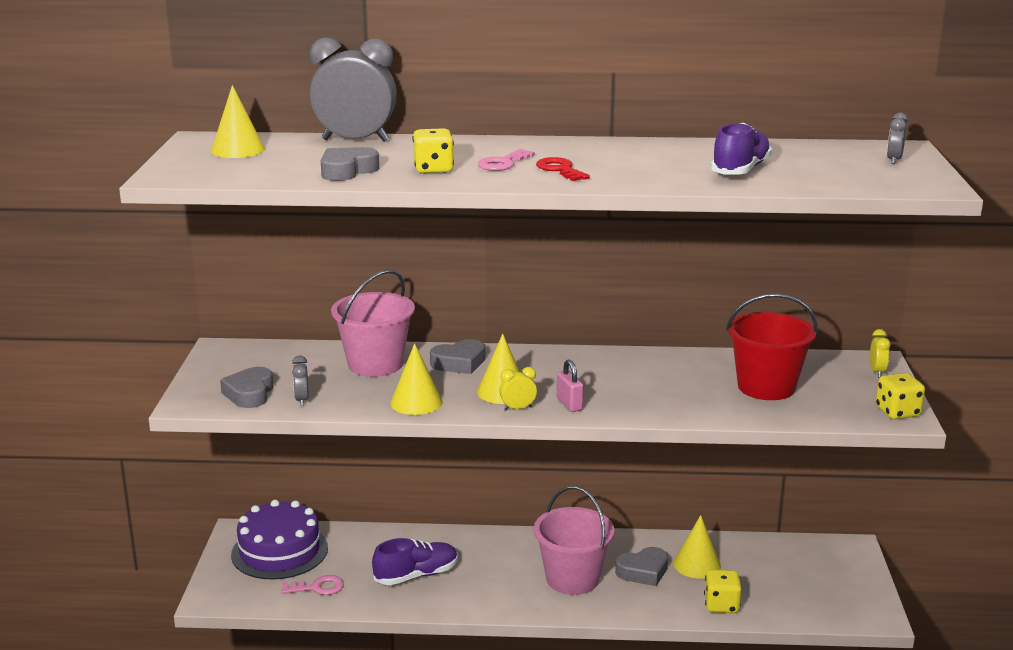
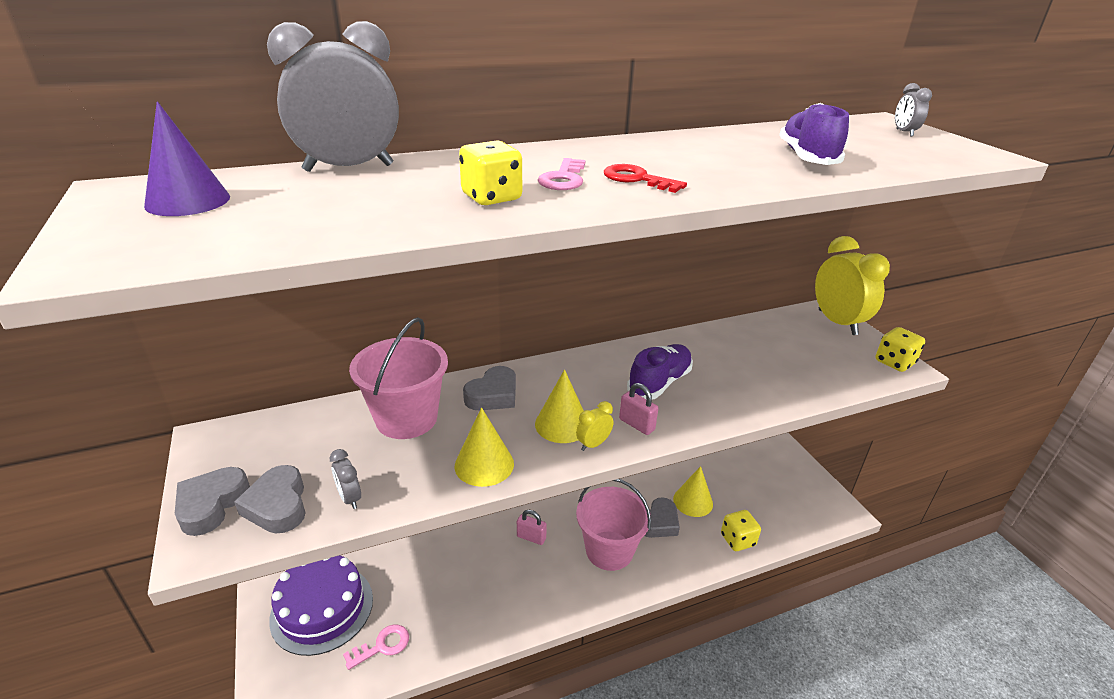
camera: 25 degrees left, 10 degrees up
(238, 150) = (188, 201): yellow cone -> purple cone
(347, 171) = (379, 215): grey heart -> grey heart (212, 505)
(416, 575) = (472, 594): purple shoe -> purple shoe (659, 383)
(499, 550) = (531, 537): none -> pink padlock
(766, 387) = (777, 359): red bucket -> none
(877, 372) = (837, 322): yellow clock -> yellow clock, size x2.33

